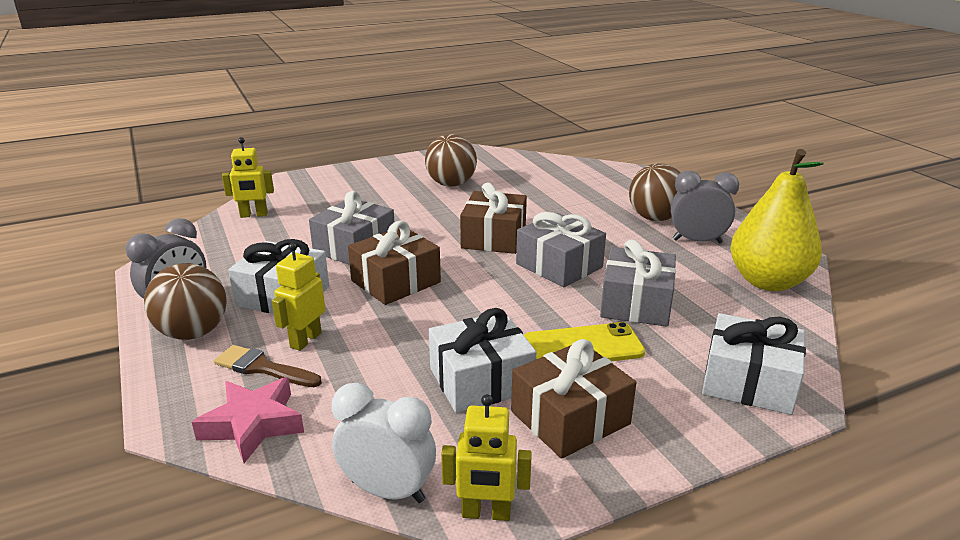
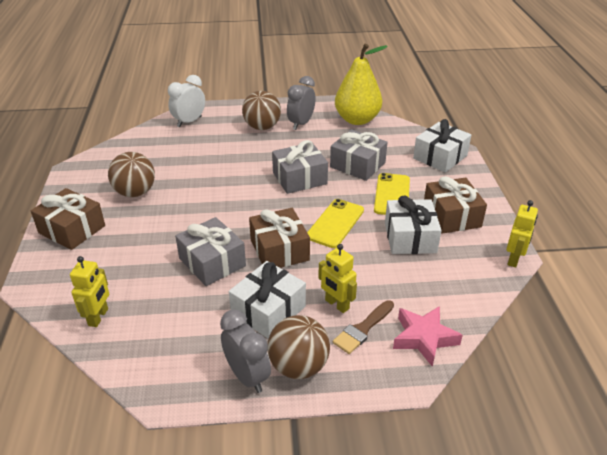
camera: 70 degrees left, 10 degrees up
(387, 491) = (493, 289): white clock -> white clock (189, 122)
(475, 310) = (335, 223): none -> yellow phone
(494, 237) = (243, 194): brown gift -> brown gift (72, 229)

